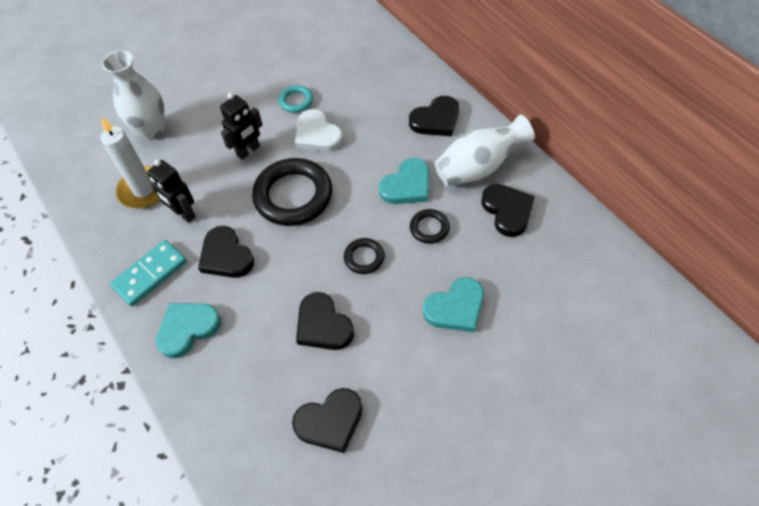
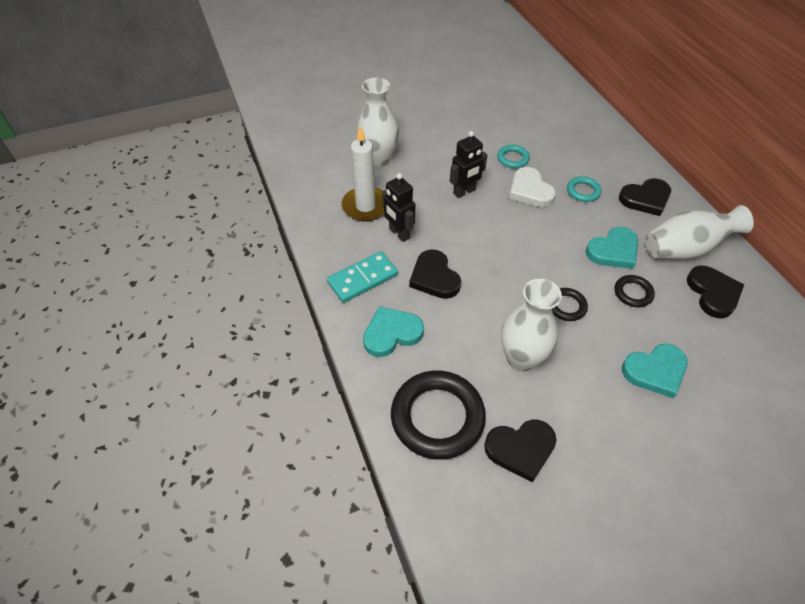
camera: 10 degrees right, 5 degrees down
(293, 196) = (503, 238): black ring -> black ring (437, 417)
(323, 325) = (521, 358): black heart -> white vase
(372, 124) = (583, 191): none -> turquoise ring

